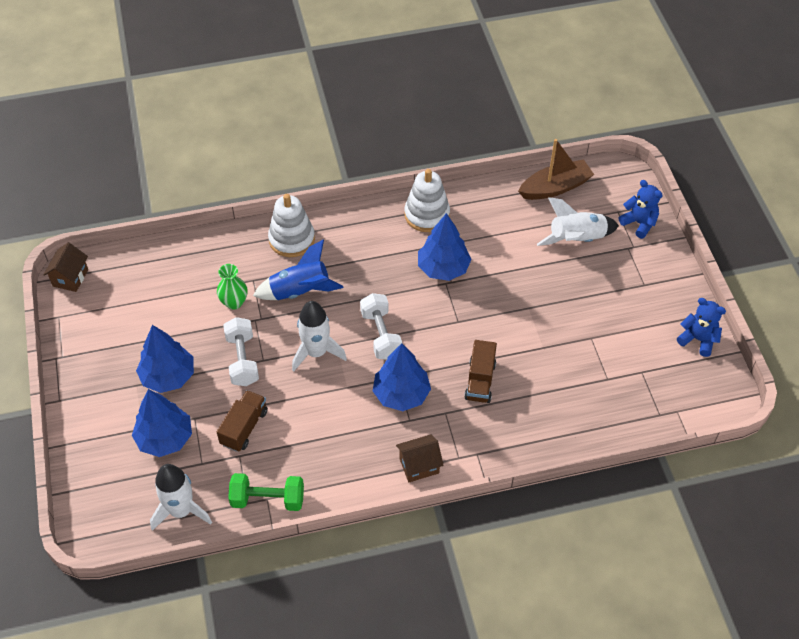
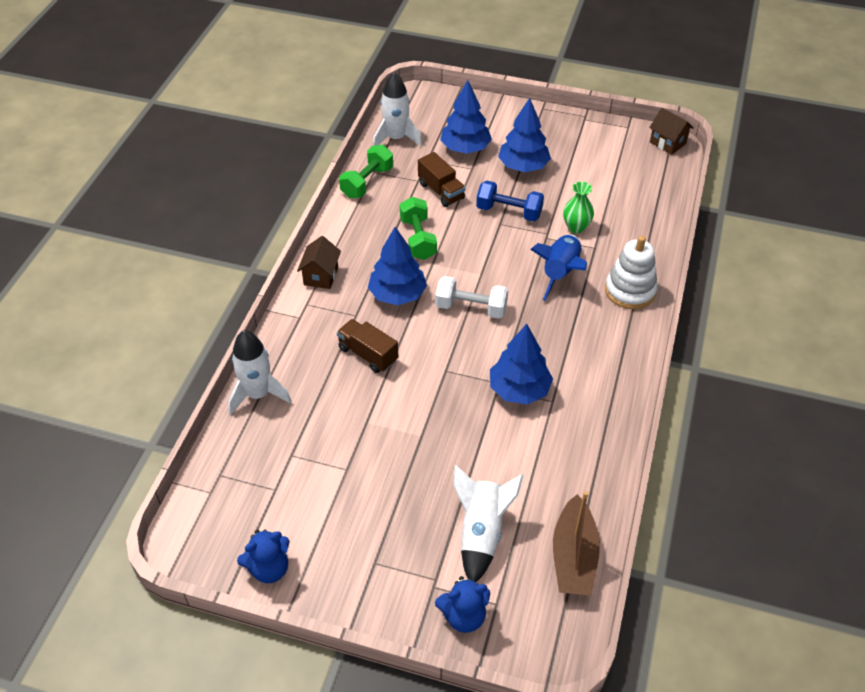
camera: 120 degrees right, 5 degrees down
(242, 360) = (509, 212): white dumbbell -> blue dumbbell
(316, 352) = (483, 258): white rocket -> white rocket (258, 394)
(322, 413) = (418, 239): none -> green dumbbell
(427, 215) = (601, 410): white stacking toy -> none

